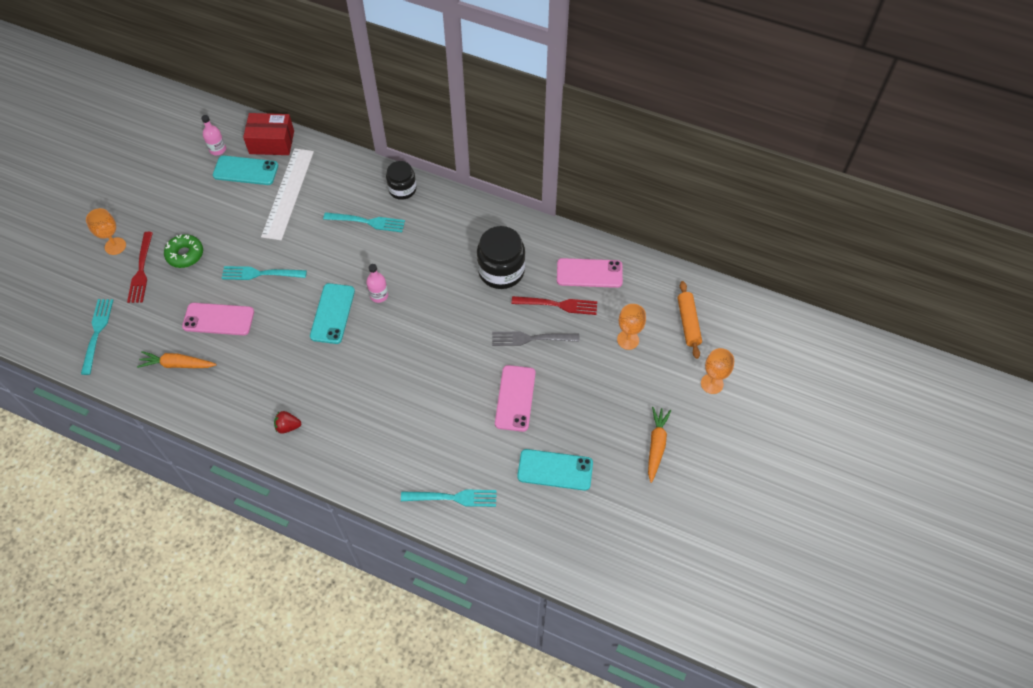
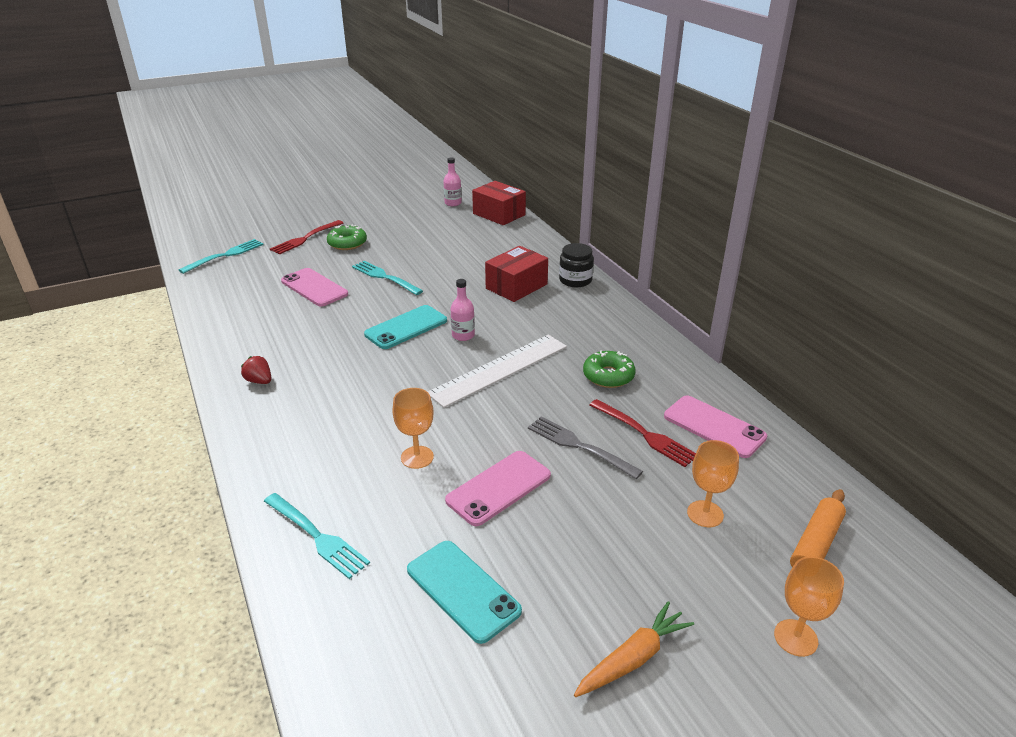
camera: 40 degrees right, 25 degrees down
(115, 246) = (309, 220): orange goblet -> orange goblet (417, 457)
(177, 364) = (245, 298): orange carrot -> none
(245, 170) = (457, 220): turquoise phone -> none
(288, 193) = (473, 244): white ruler -> white ruler (499, 369)
(367, 222) = (516, 286): turquoise fork -> red box
(501, 271) = (608, 376): black jar -> green donut

